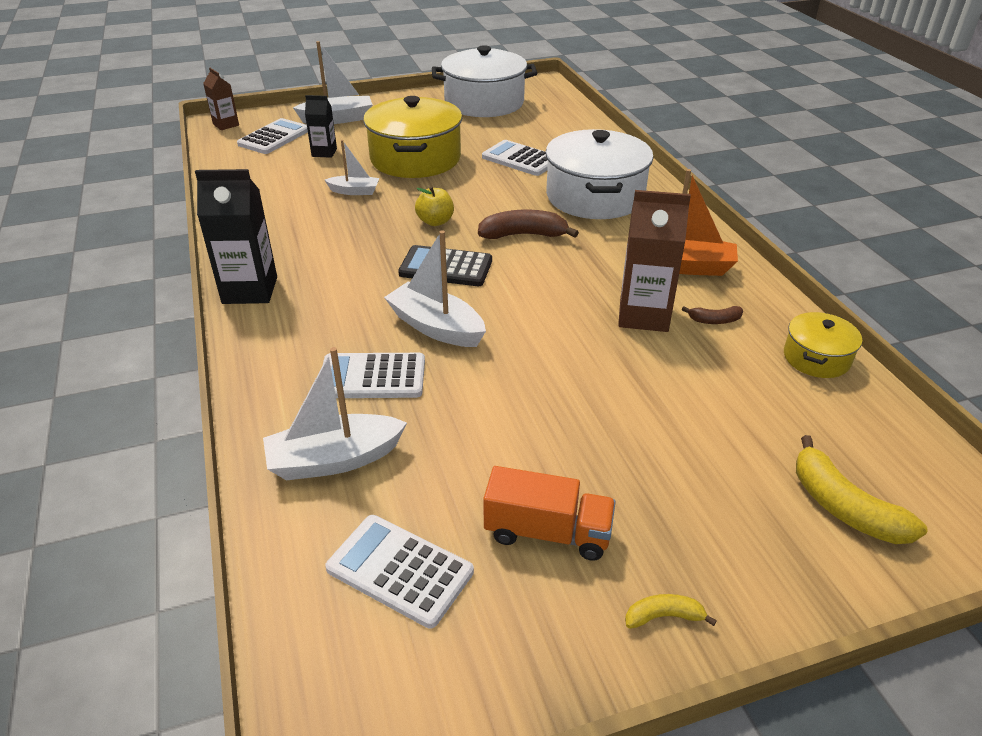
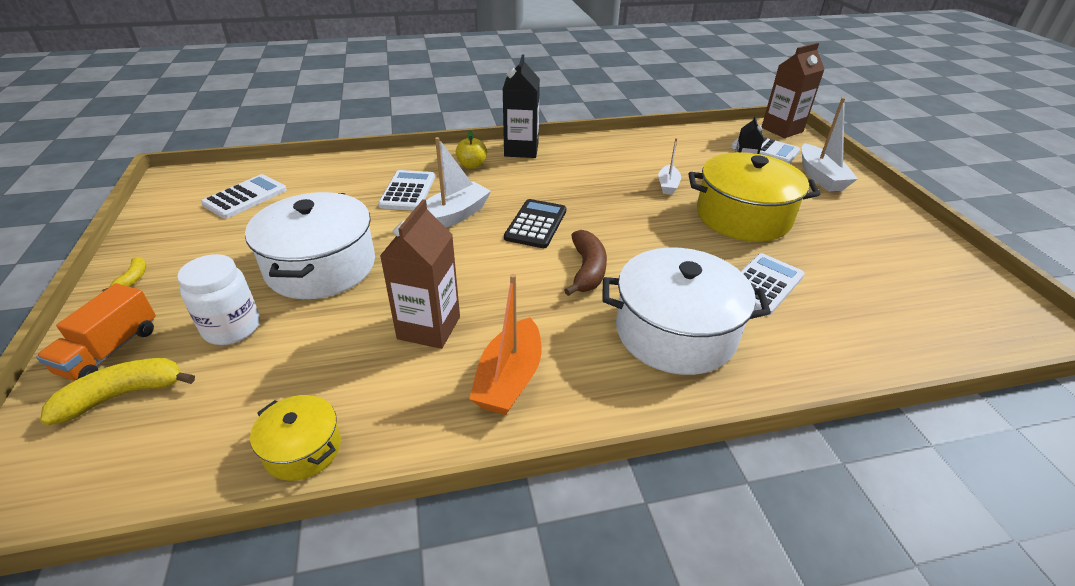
camera: 95 degrees right, 0 degrees up
(226, 125) = (782, 130): brown carton -> brown carton, size x1.72
(334, 460) = (340, 179): white boat -> none
(435, 222) = (614, 222): yellow apple -> yellow apple (472, 165)
(484, 103) = (926, 270): white pot -> white pot (321, 266)
(547, 532) = (228, 245): orange truck -> orange truck (110, 351)
(708, 458) = (232, 328): none -> white jar
(714, 320) = (401, 379): brown banana -> none

